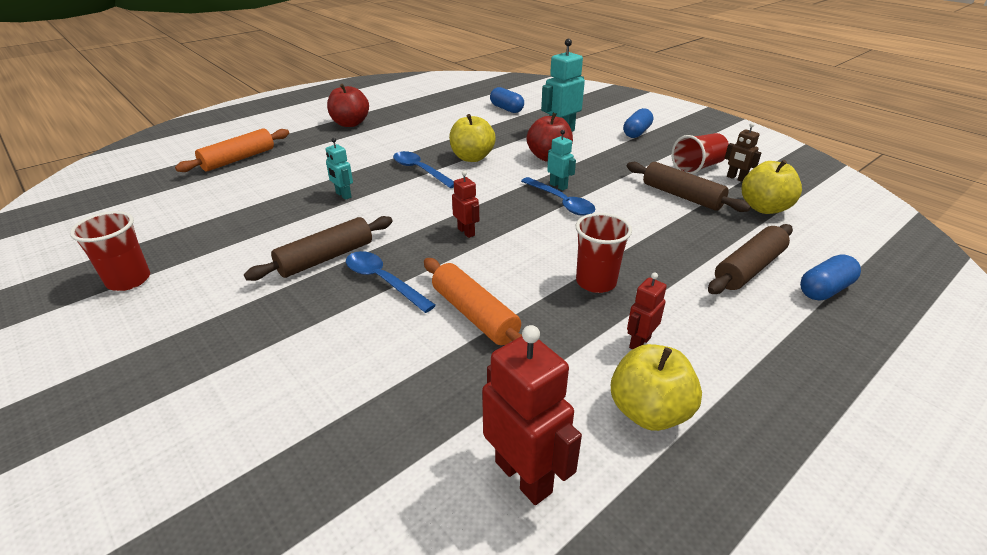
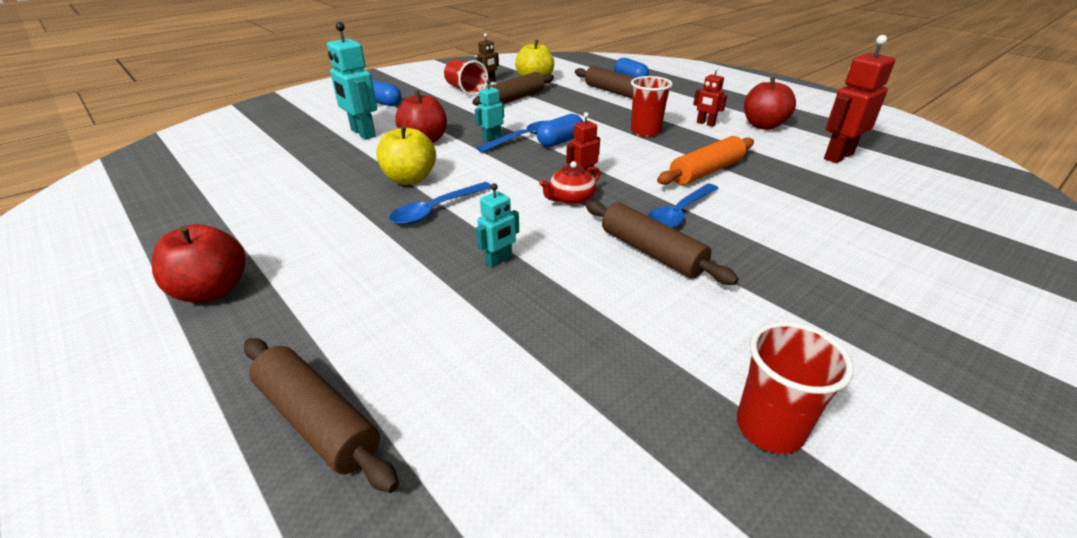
camera: 90 degrees left, 0 degrees up
(238, 159) = (317, 420): orange rolling pin -> brown rolling pin
(426, 224) = (571, 199): none -> red teapot
(506, 109) = (261, 160): blue capsule -> blue capsule (560, 142)
(648, 412) = (763, 126): yellow apple -> red apple

